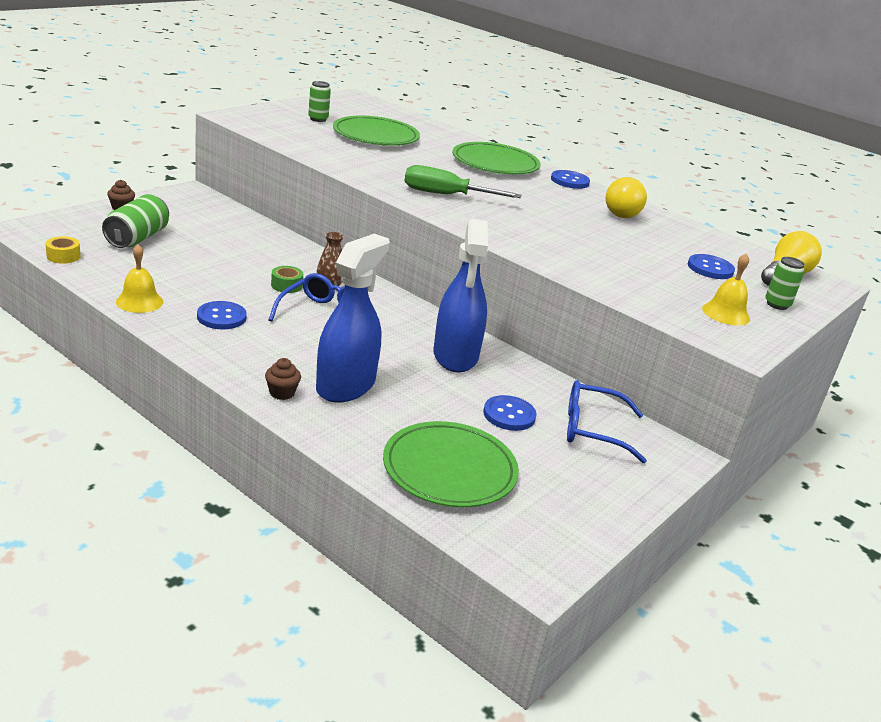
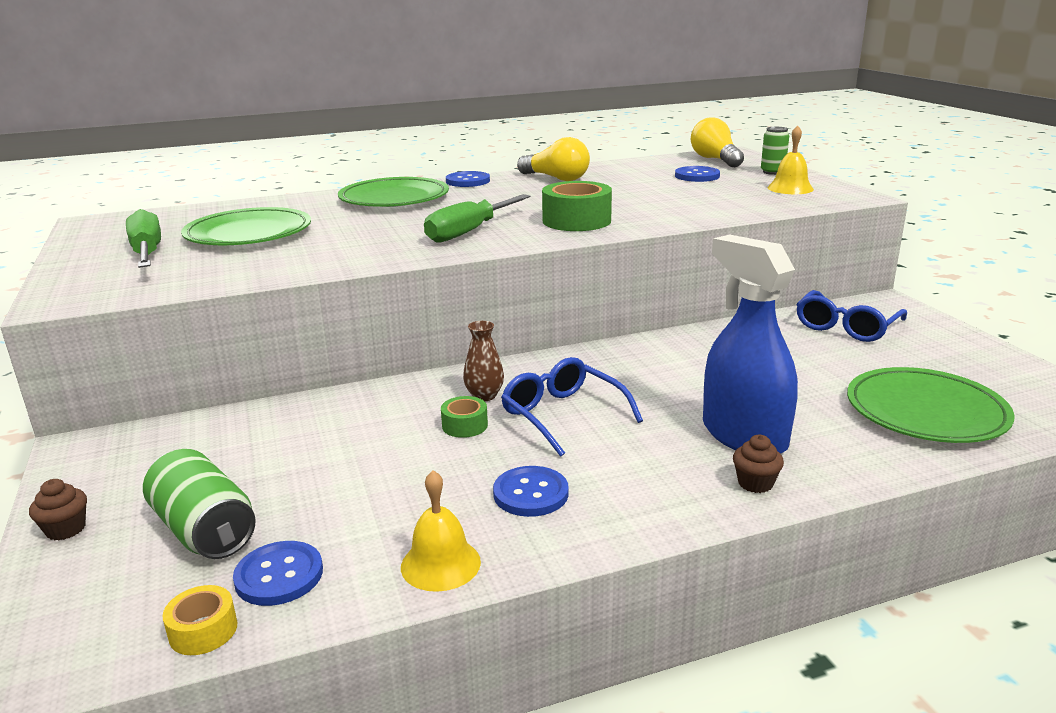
camera: 55 degrees left, 5 degrees down
(318, 119) = (147, 253): green can -> green screwdriver
(455, 356) = (689, 358): blue spray bottle -> none
(509, 415) = (817, 358): blue button -> blue button (279, 575)
(512, 227) = (576, 221): none -> green tape

